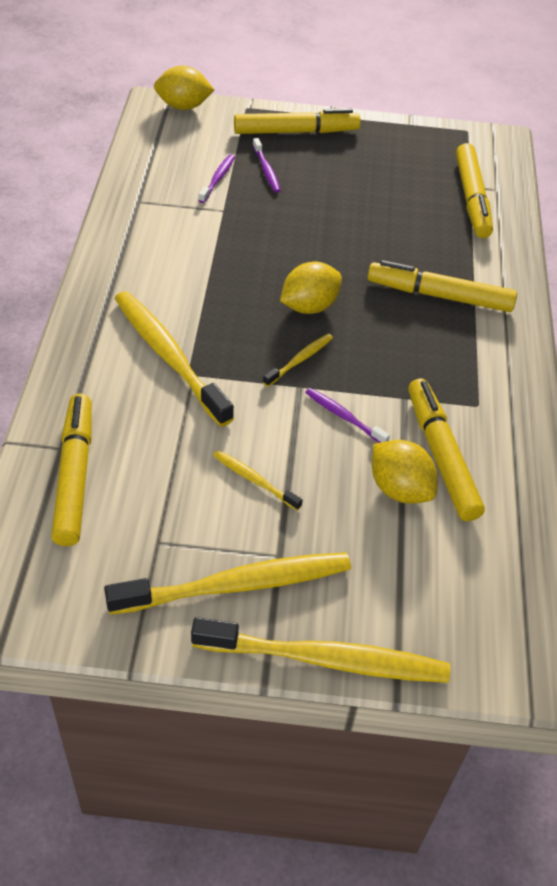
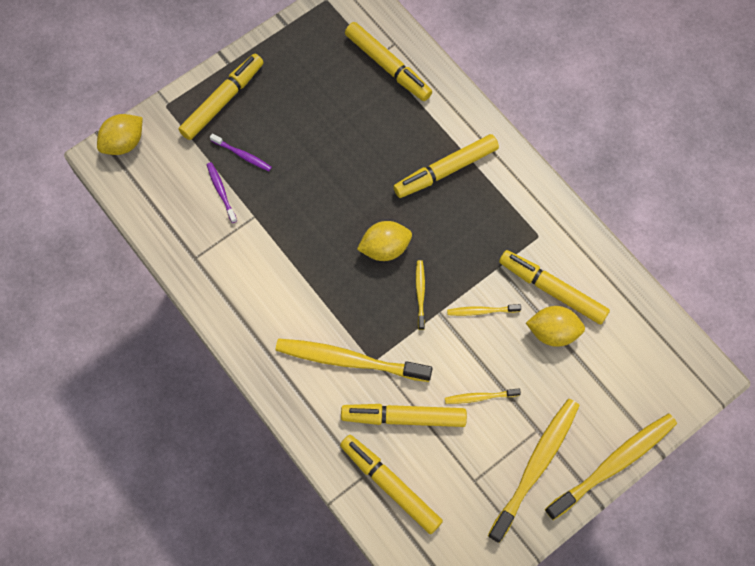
camera: 40 degrees left, 20 degrees up
(159, 435) = (403, 417): none -> yellow marker
(309, 306) = (385, 248): yellow lemon -> yellow lemon turned 60 degrees clockwise
(344, 416) = (481, 311): purple toothbrush -> yellow toothbrush

